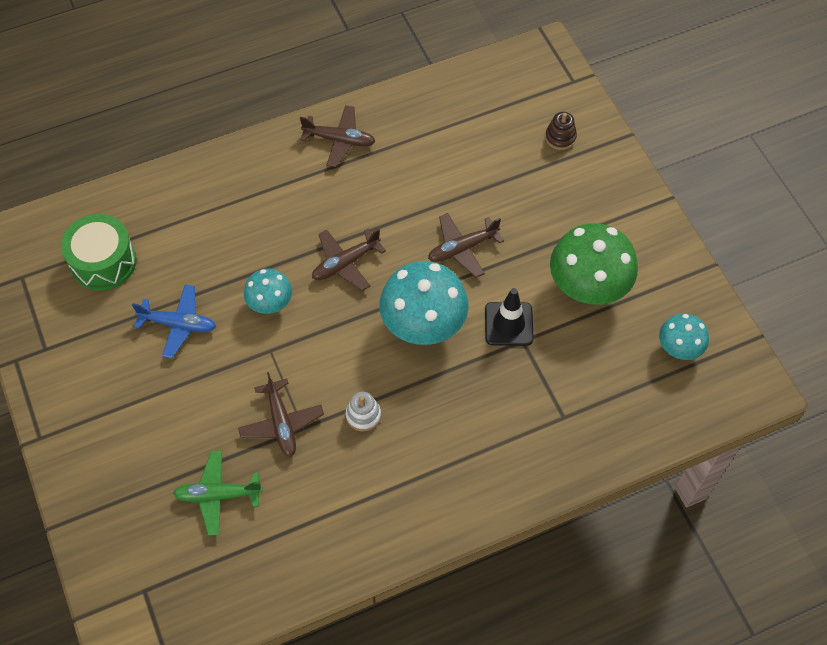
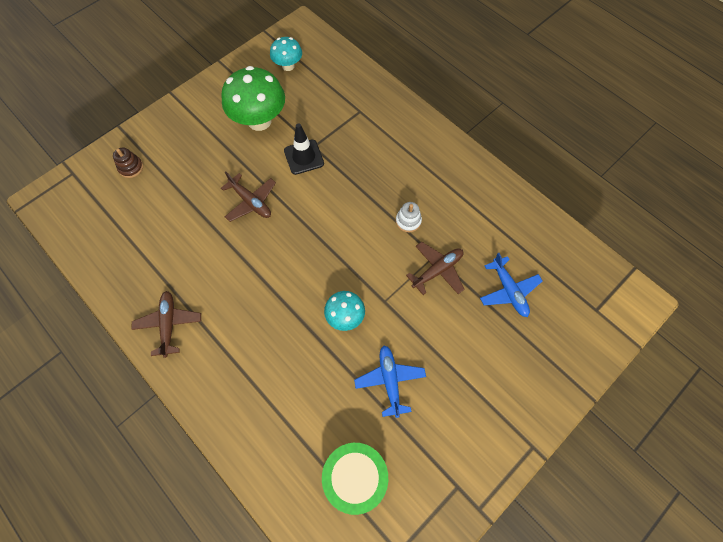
camera: 110 degrees left, 5 degrees up
(218, 495) = (508, 290): green plane -> blue plane
(345, 263) = (289, 276): brown plane -> none
(423, 326) = (324, 207): turquoise mushroom -> none

